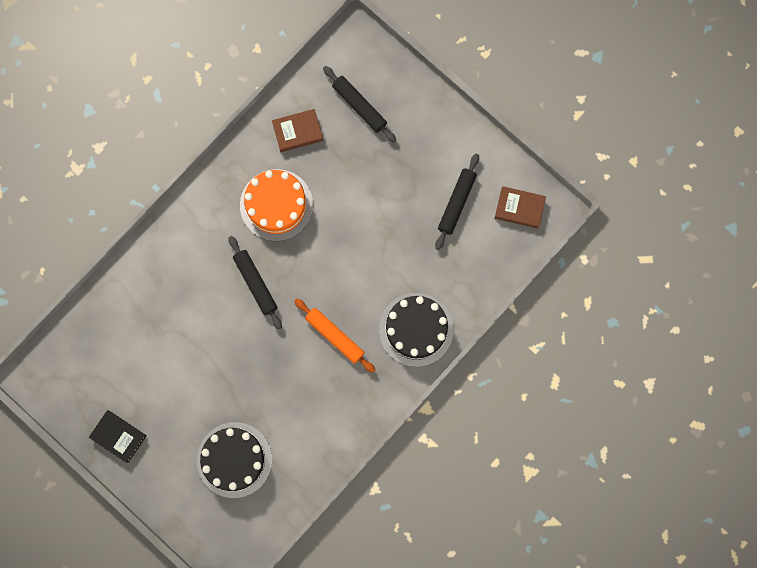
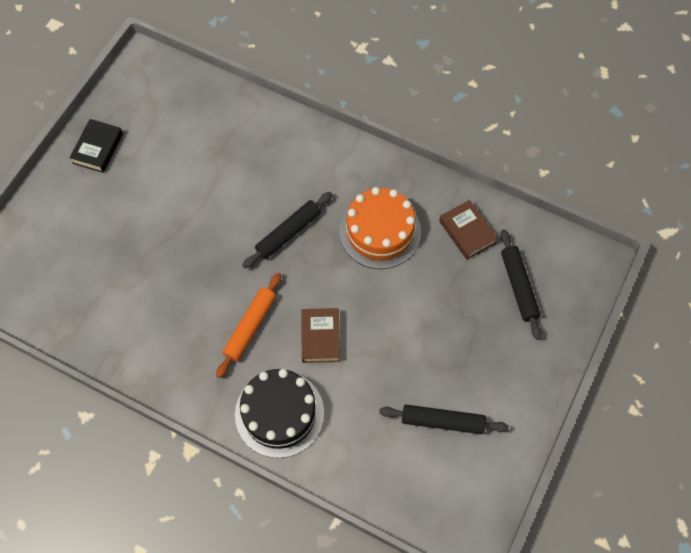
camera: 75 degrees right, 15 degrees down
(234, 460) = (92, 261): black cake -> none
(359, 106) = (518, 286): black rolling pin -> black rolling pin turned 45 degrees counterclockwise
(519, 208) = (459, 498): brown book -> brown book (320, 337)

